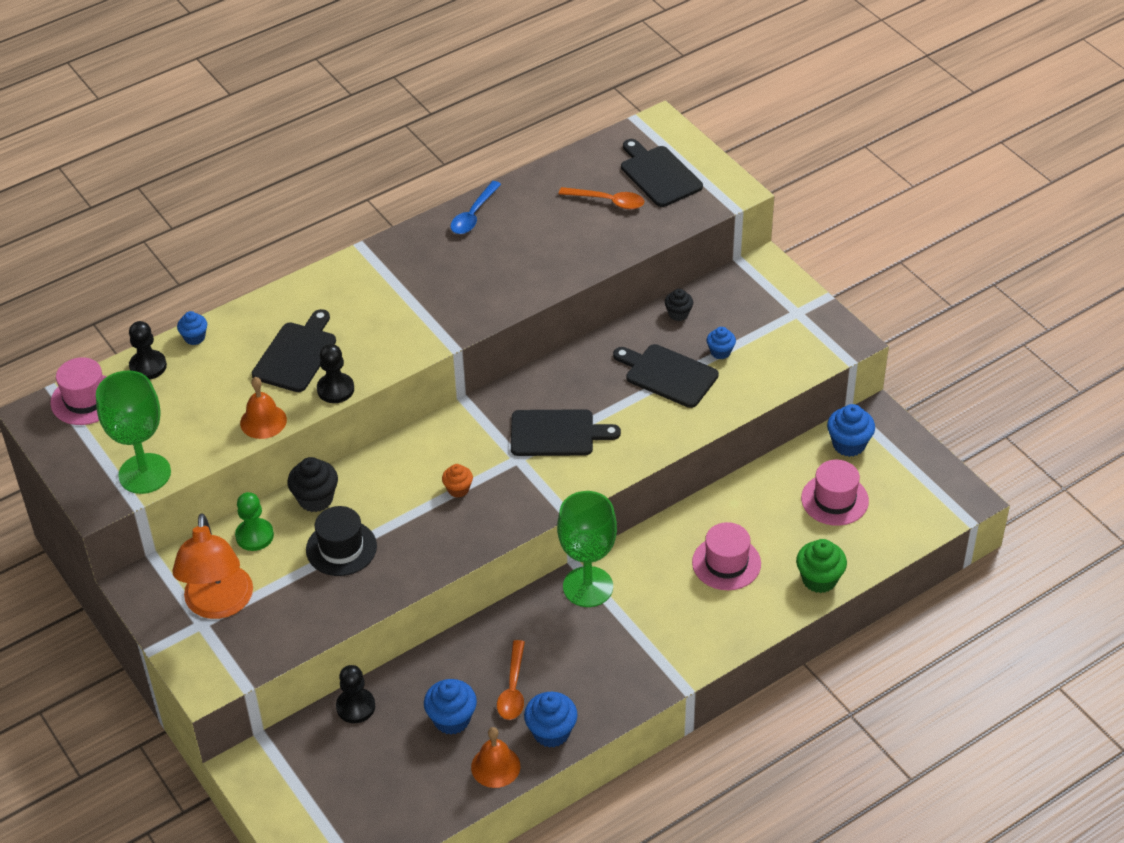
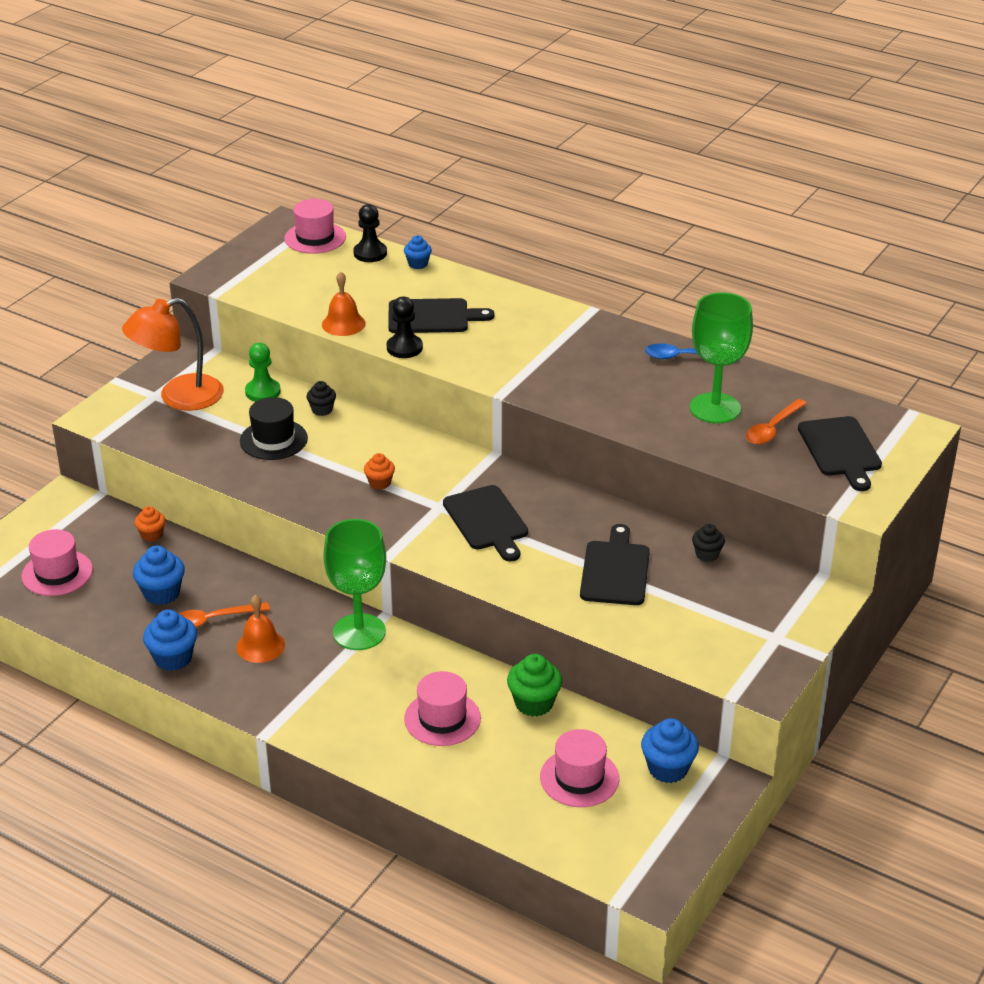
camera: 65 degrees right, 10 degrees down
(144, 473) = (251, 287): green goblet -> green goblet (715, 408)
(315, 499) = (322, 410): black cupcake -> black cupcake, size x0.62
(355, 707) = (152, 535): black pawn -> orange cupcake
(370, 798) = (57, 573): none -> pink hat
(495, 766) = (120, 635): orange bell -> orange bell (260, 646)
(608, 201) = (772, 429): orange spoon -> orange spoon turned 45 degrees clockwise
(658, 174) = (840, 450): black cutting board -> black cutting board turned 135 degrees clockwise
(720, 352) = (674, 597): blue cupcake -> none
(819, 579) = (459, 794): green cupcake -> green cupcake (534, 703)

